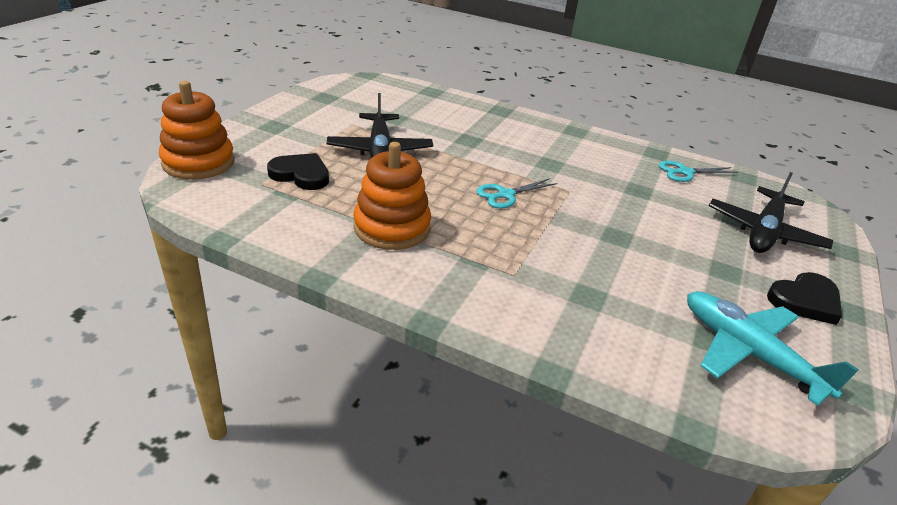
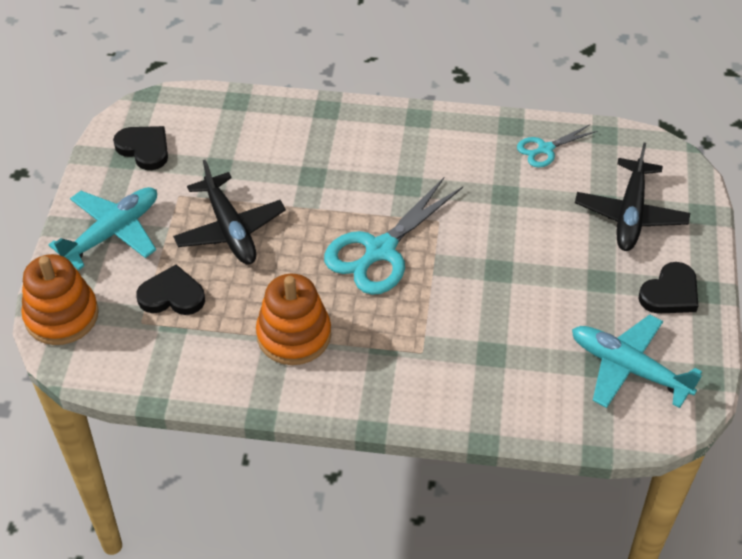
camera: 15 degrees left, 15 degrees up
(283, 129) = (112, 232): none -> turquoise plane
(344, 96) = (144, 149): none -> black heart
(505, 195) = (380, 251): turquoise scissors -> turquoise scissors, size x1.89

